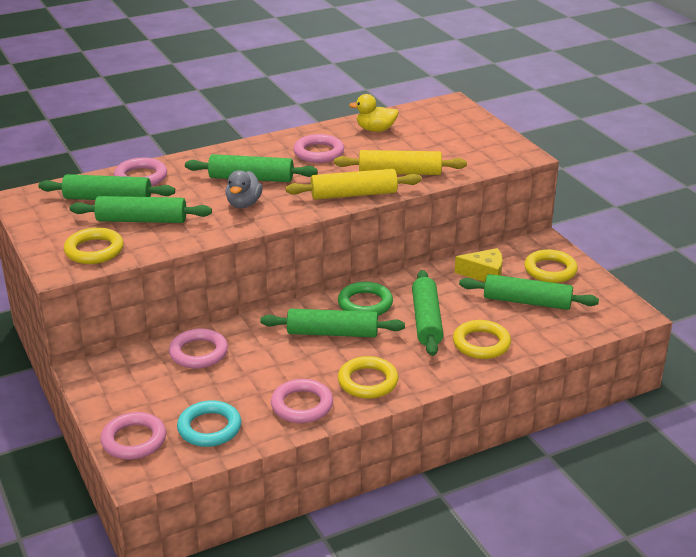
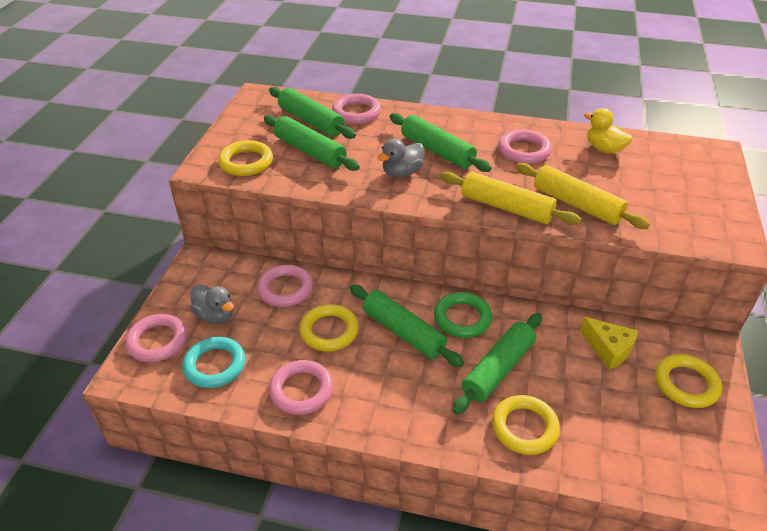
camera: 40 degrees right, 10 degrees up
(161, 399) = (215, 315): none -> grey duck
(368, 381) = (378, 402): yellow ring -> yellow ring (329, 331)
(527, 302) = (622, 407): green rolling pin -> none

